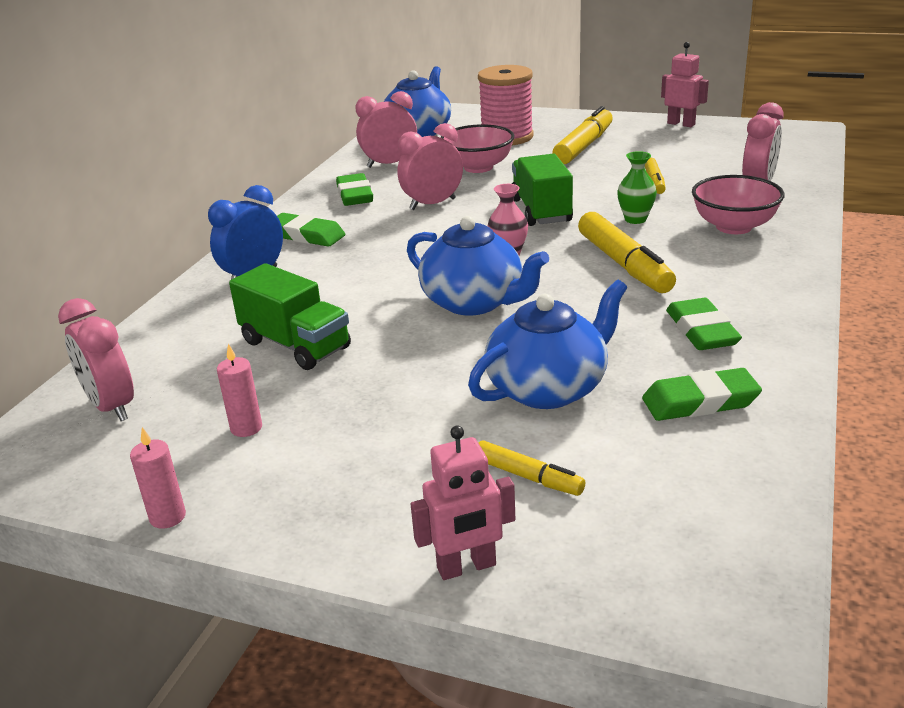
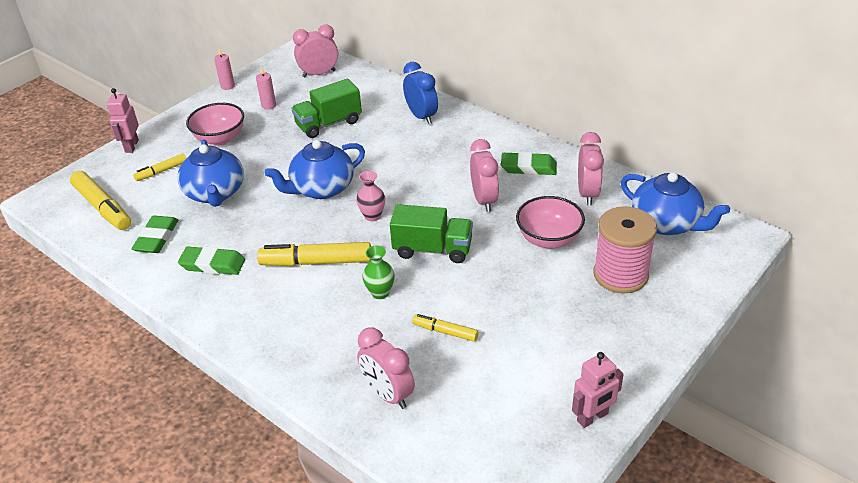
camera: 110 degrees right, 10 degrees up
(306, 235) = (468, 139): green eraser -> none
(584, 146) = (564, 318): yellow marker -> yellow marker (103, 207)
(734, 227) = (326, 341): pink bowl -> pink bowl (220, 138)

